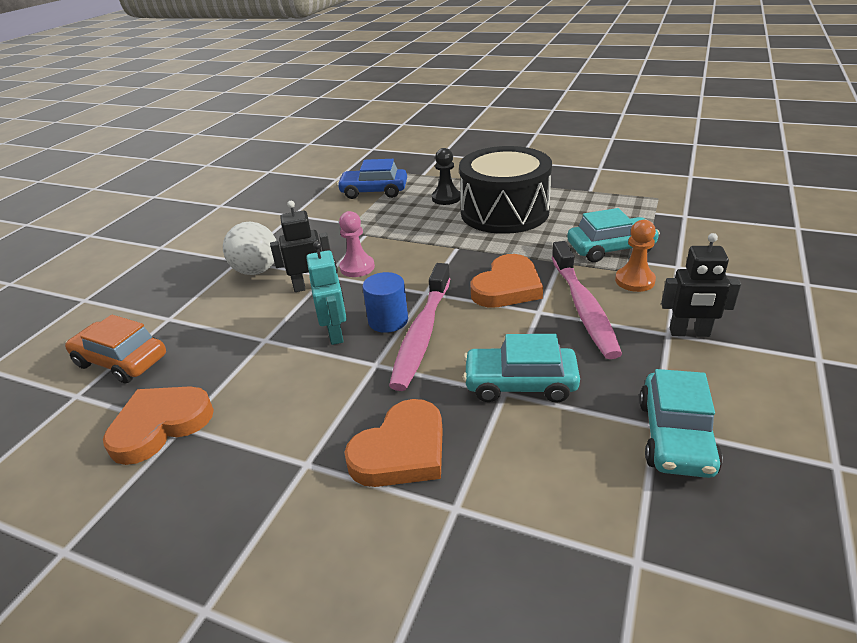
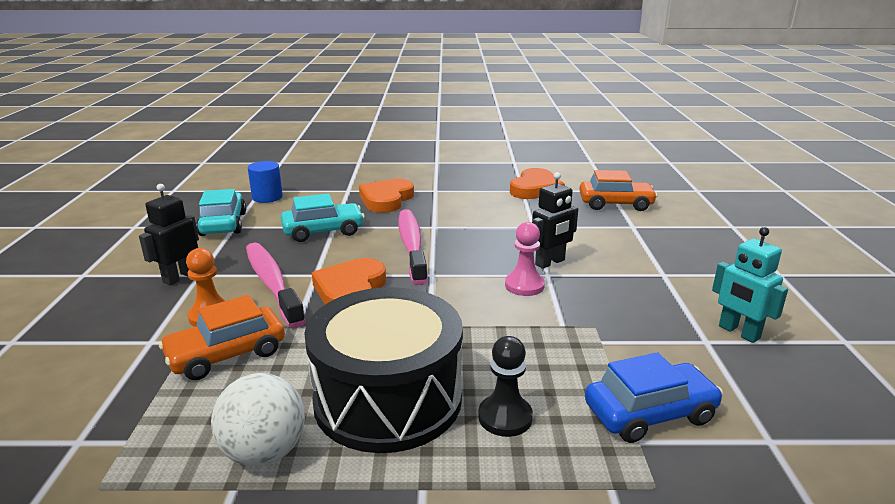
camera: 155 degrees right, 10 degrees down
(257, 270) = (625, 268): white ball -> white ball (264, 452)
(335, 333) = (482, 236): turquoise robot -> turquoise robot (738, 332)
(388, 320) = (447, 249): blue cylinder -> blue cylinder (267, 197)
(610, 248) = (227, 354): turquoise car -> orange car
(689, 333) = (179, 277): black robot -> black robot turned 45 degrees counterclockwise

